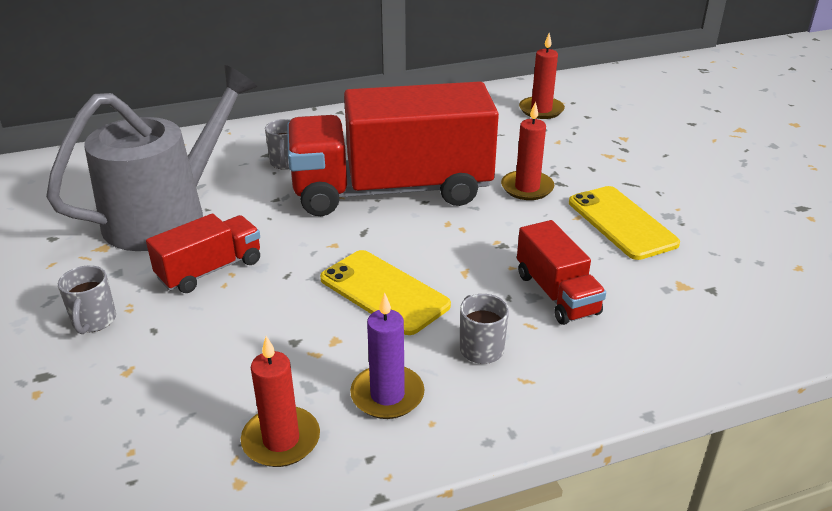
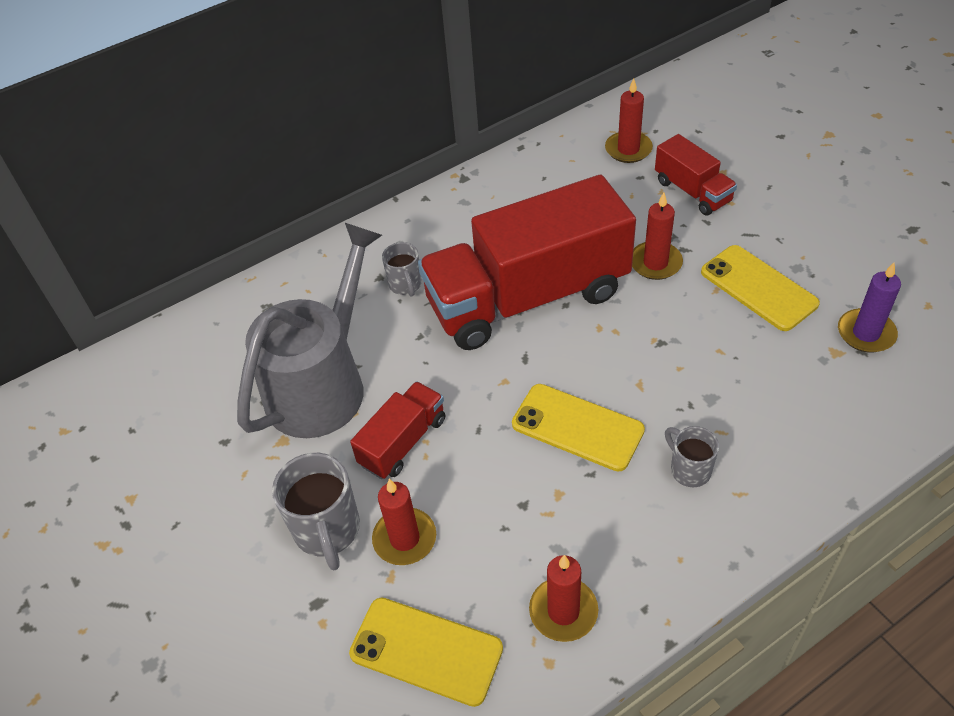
camera: 10 degrees left, 15 degrees up
(94, 321) = (327, 531): grey mug -> grey mug, size x1.67
(119, 441) = (426, 651): none -> yellow phone
(161, 343) = (405, 538): none -> red candle
(387, 395) = (631, 541): purple candle -> purple candle (866, 333)
(556, 294) = (731, 390): red truck -> red truck (692, 191)

